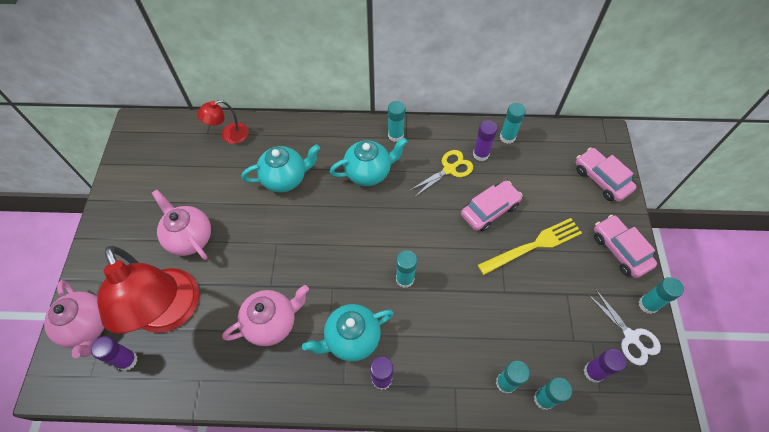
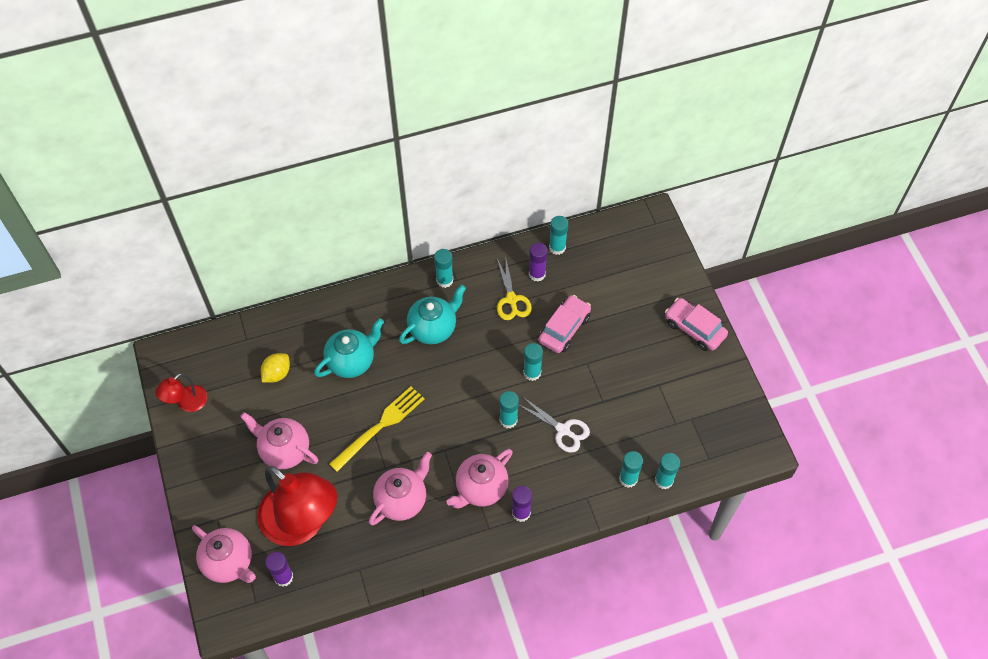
camera: 20 degrees left, 0 degrees up
(217, 169) = (277, 373): none -> yellow lemon
(229, 135) = (271, 334): red lamp -> red lamp (187, 403)
(351, 338) = (480, 488): turquoise teapot -> pink teapot
(449, 169) = (511, 299): yellow scissors -> yellow scissors turned 135 degrees clockwise
(533, 246) = (615, 350): yellow fork -> yellow fork (380, 426)
(593, 372) = (699, 444): purple glue stick -> none
(601, 179) = (660, 264): pink car -> none
(631, 337) = (723, 404): white scissors -> white scissors (563, 430)
(648, 304) = (730, 370): turquoise glue stick -> turquoise glue stick (532, 373)

